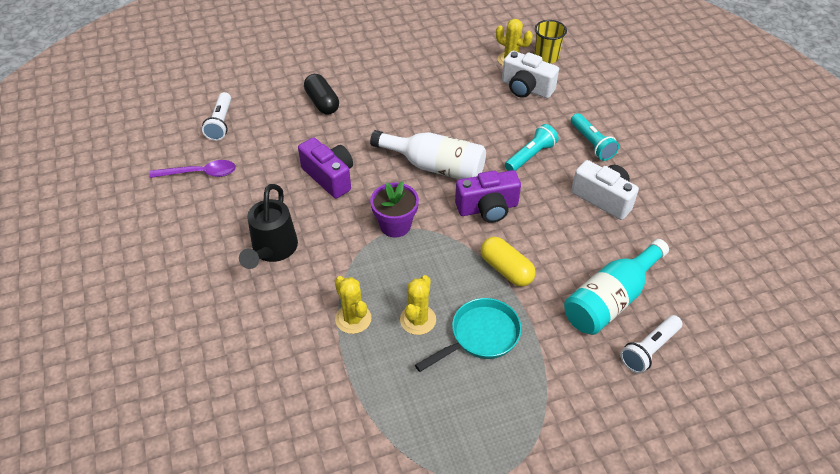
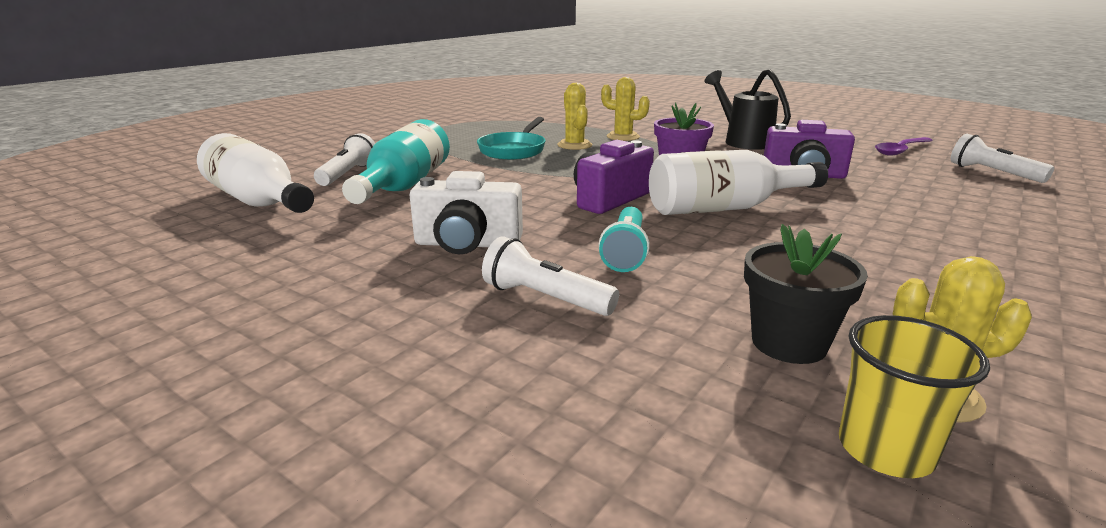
camera: 145 degrees right, 25 degrees down
(322, 102) = (976, 214): black capsule -> none
(506, 269) = (533, 175): yellow capsule -> none
(526, 88) = (789, 343): white camera -> black flower pot
(592, 144) = (545, 298): turquoise flashlight -> white flashlight
(723, 322) = (258, 201): none -> white bottle

